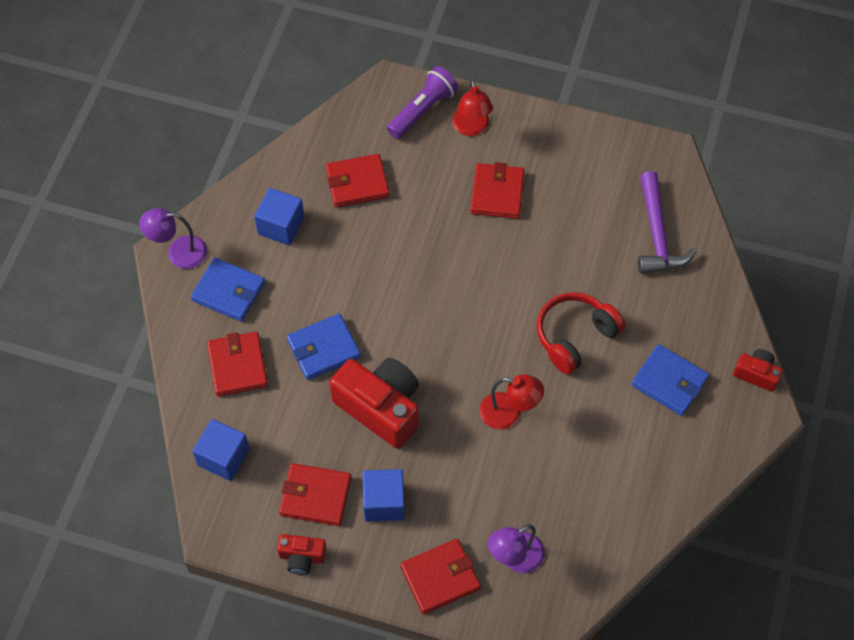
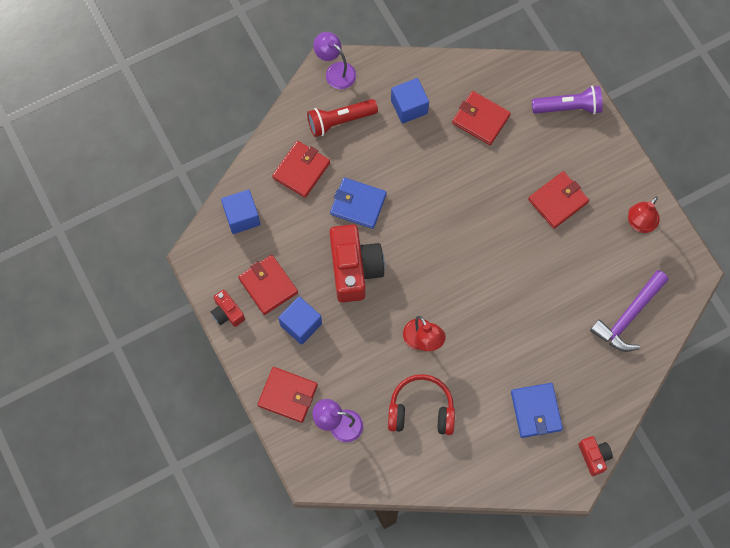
camera: 45 degrees right, 10 degrees up
(228, 291) = (340, 121): blue wallet -> red flashlight
(472, 128) = (586, 145): red lamp -> red lamp (639, 223)
(575, 337) = (509, 332): red headphones -> red headphones (421, 410)

